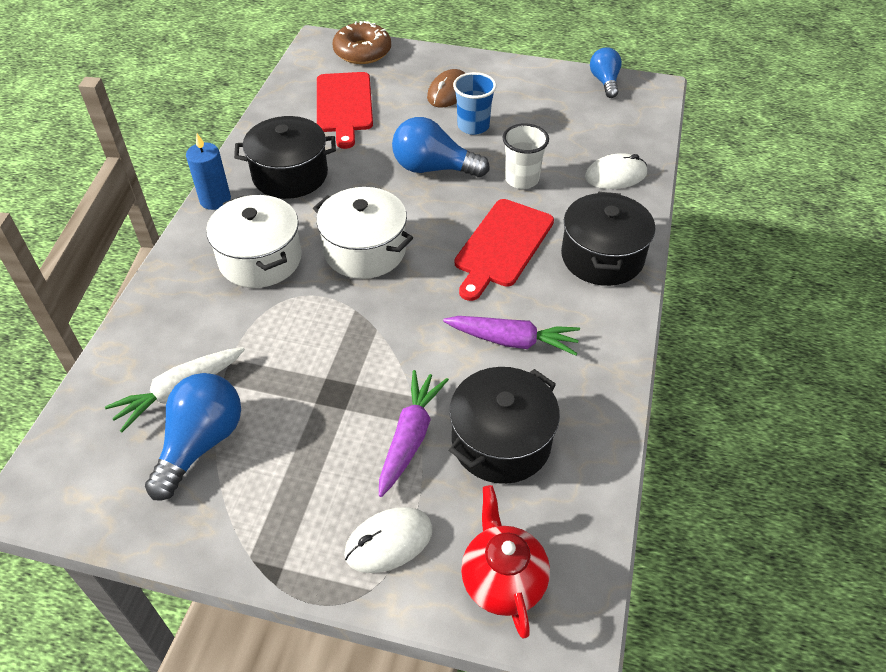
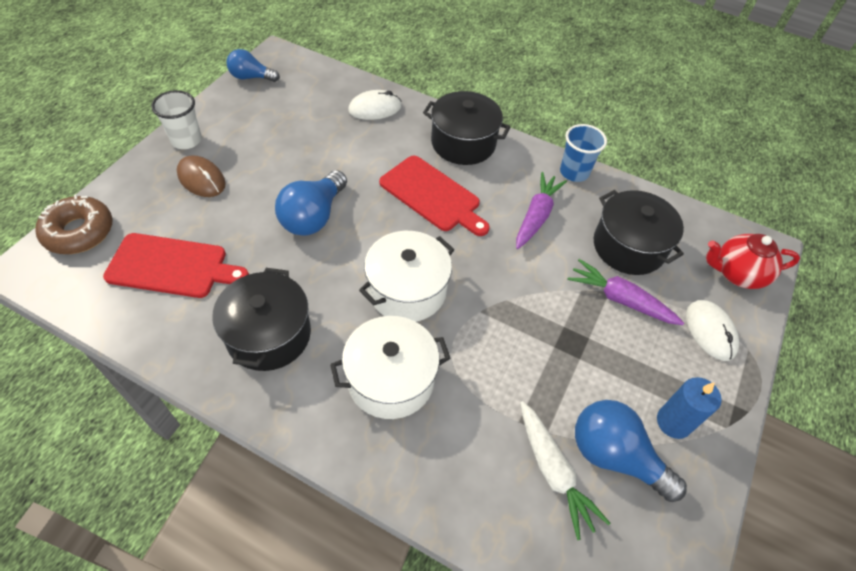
camera: 80 degrees left, 5 degrees up
(215, 200) = (278, 414): blue candle -> blue candle (673, 422)
(473, 126) = (266, 174): blue cup -> blue cup (574, 172)
(521, 179) = (355, 162): white cup -> white cup (186, 140)
(615, 175) = (375, 108): white mouse -> white mouse turned 75 degrees clockwise

